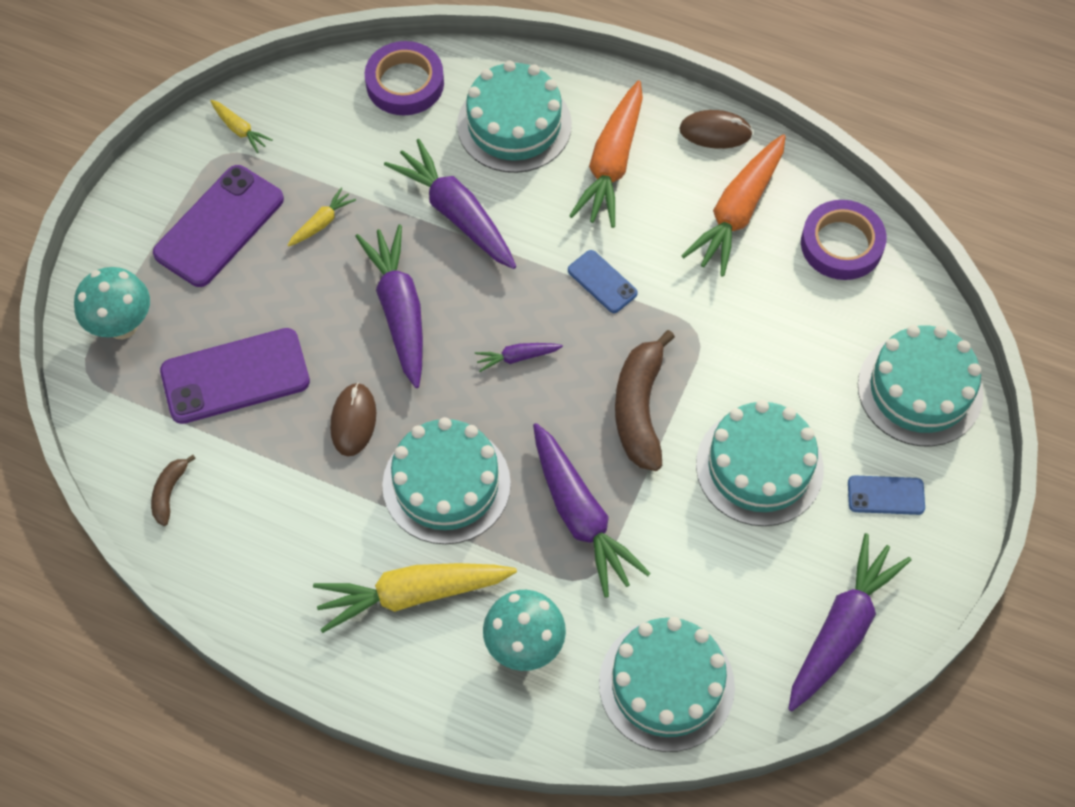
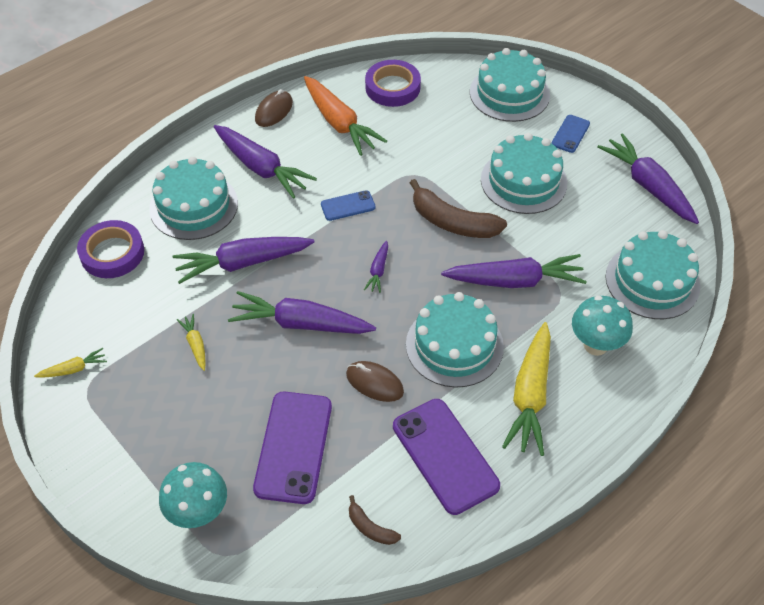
camera: 65 degrees left, 10 degrees down
(219, 226) = (152, 413): purple phone -> purple phone (445, 455)
(612, 164) = (261, 168): orange carrot -> purple carrot

